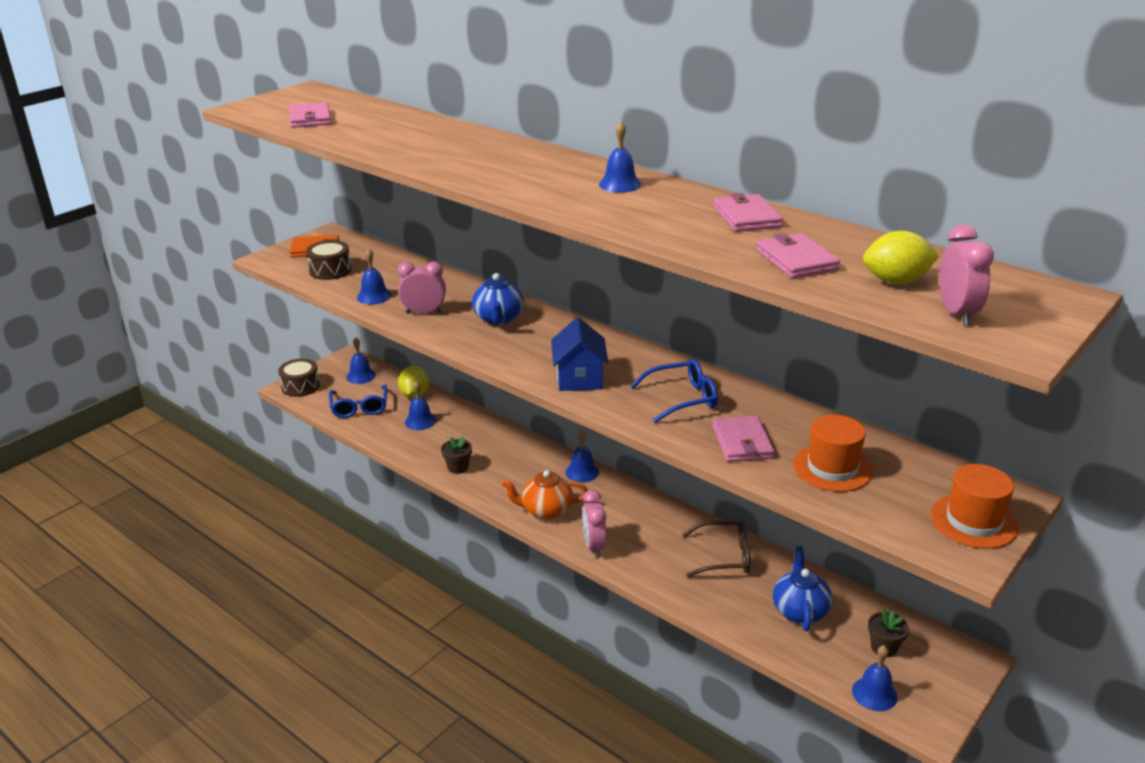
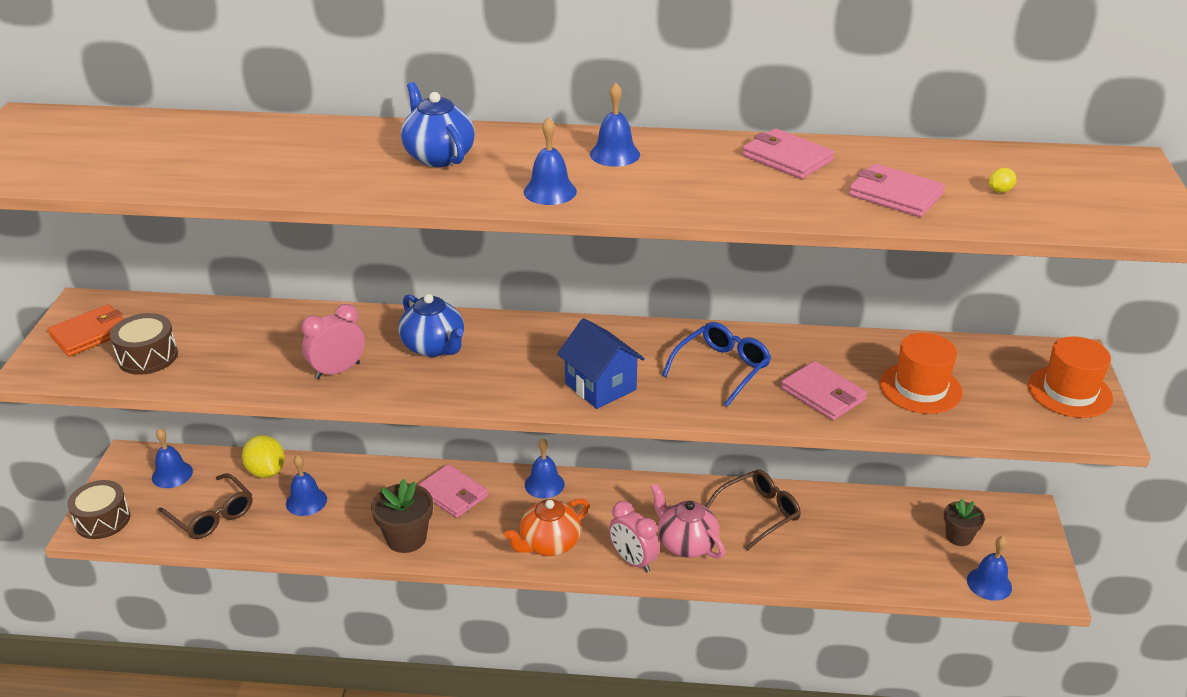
camera: 35 degrees left, 5 degrees up
(310, 118) = (102, 164): pink wallet -> pink wallet (452, 494)
(359, 407) = (212, 515): blue glasses -> brown glasses
(374, 296) = (249, 372): blue bell -> blue bell (550, 191)
(458, 467) = (406, 538): brown flower pot -> brown flower pot, size x1.54
(644, 552) = (686, 543): none -> pink teapot
(799, 610) = (867, 535): blue teapot -> blue teapot (438, 156)
(896, 281) = (1000, 191): yellow lemon -> yellow lemon, size x0.45
(957, 313) = (1085, 209): pink clock -> none

